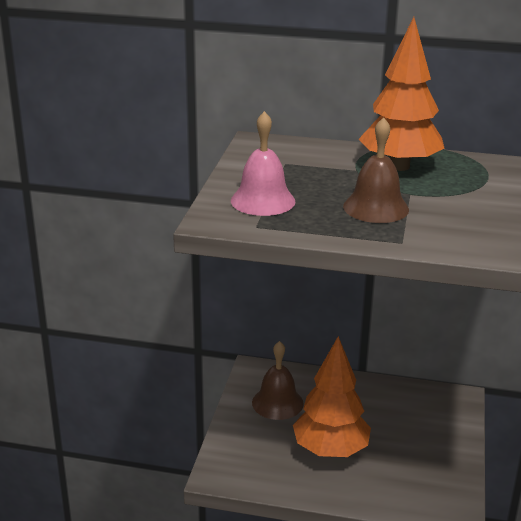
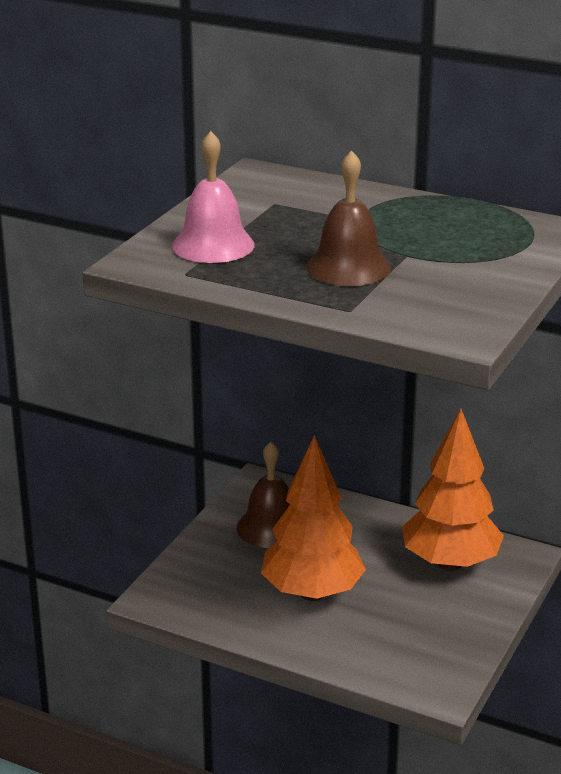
camera: 15 degrees right, 0 degrees up
(399, 166) = (419, 220): orange tree -> orange tree (450, 563)

